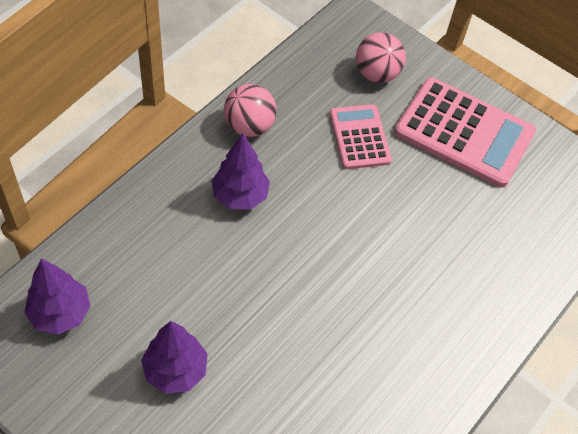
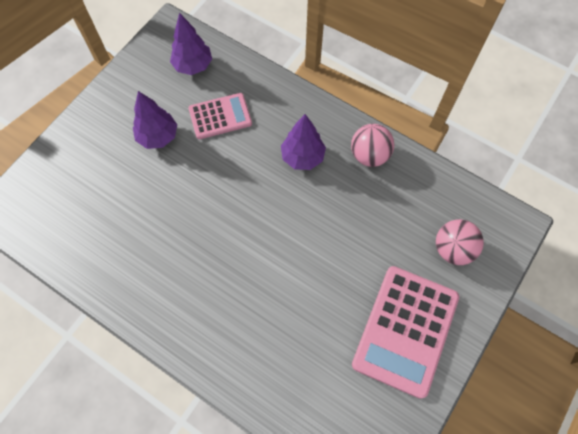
camera: 90 degrees right, 10 degrees up
(359, 137) = (378, 239): pink calculator -> pink calculator (220, 116)

